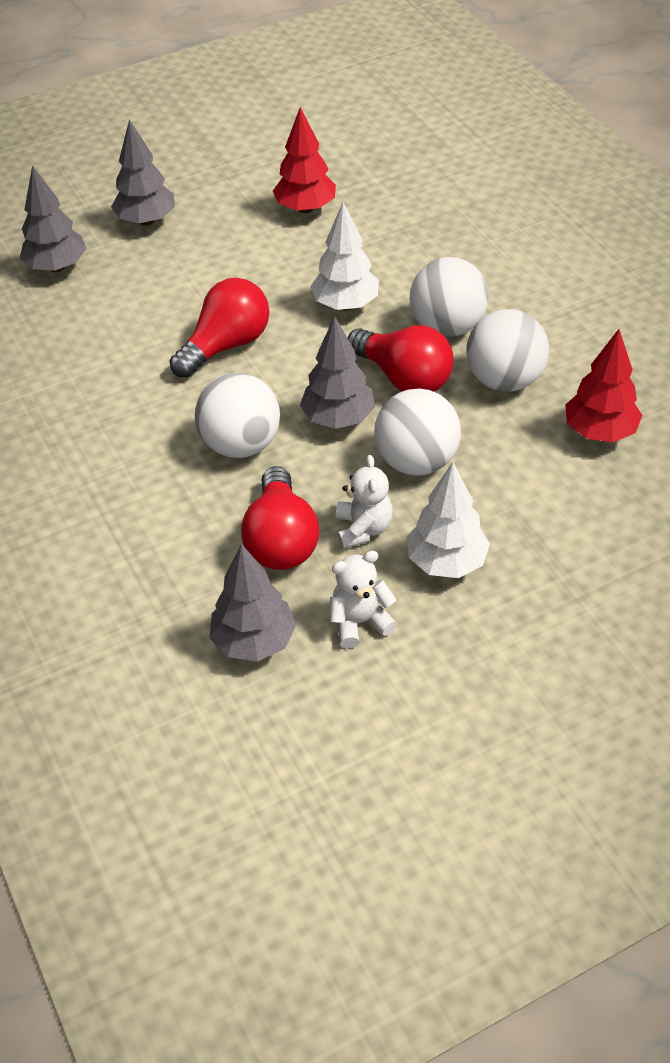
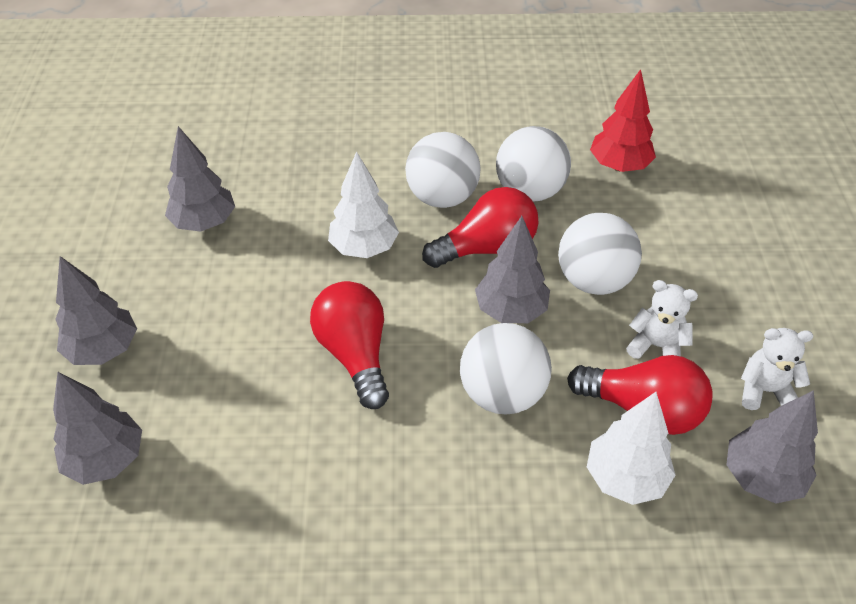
camera: 65 degrees left, 0 degrees up
(305, 208) = (204, 223): red tree -> grey tree
(360, 622) = (765, 391): white teddy bear -> white teddy bear turned 90 degrees clockwise
(446, 562) = (719, 308): white tree -> white tree (625, 478)

